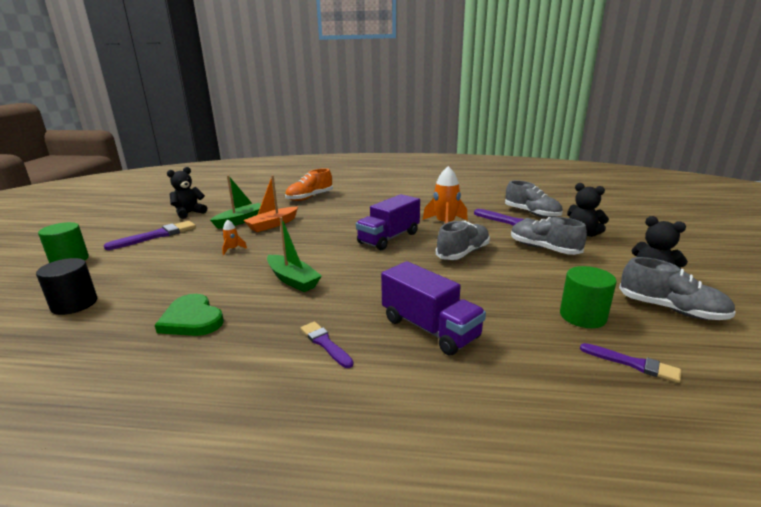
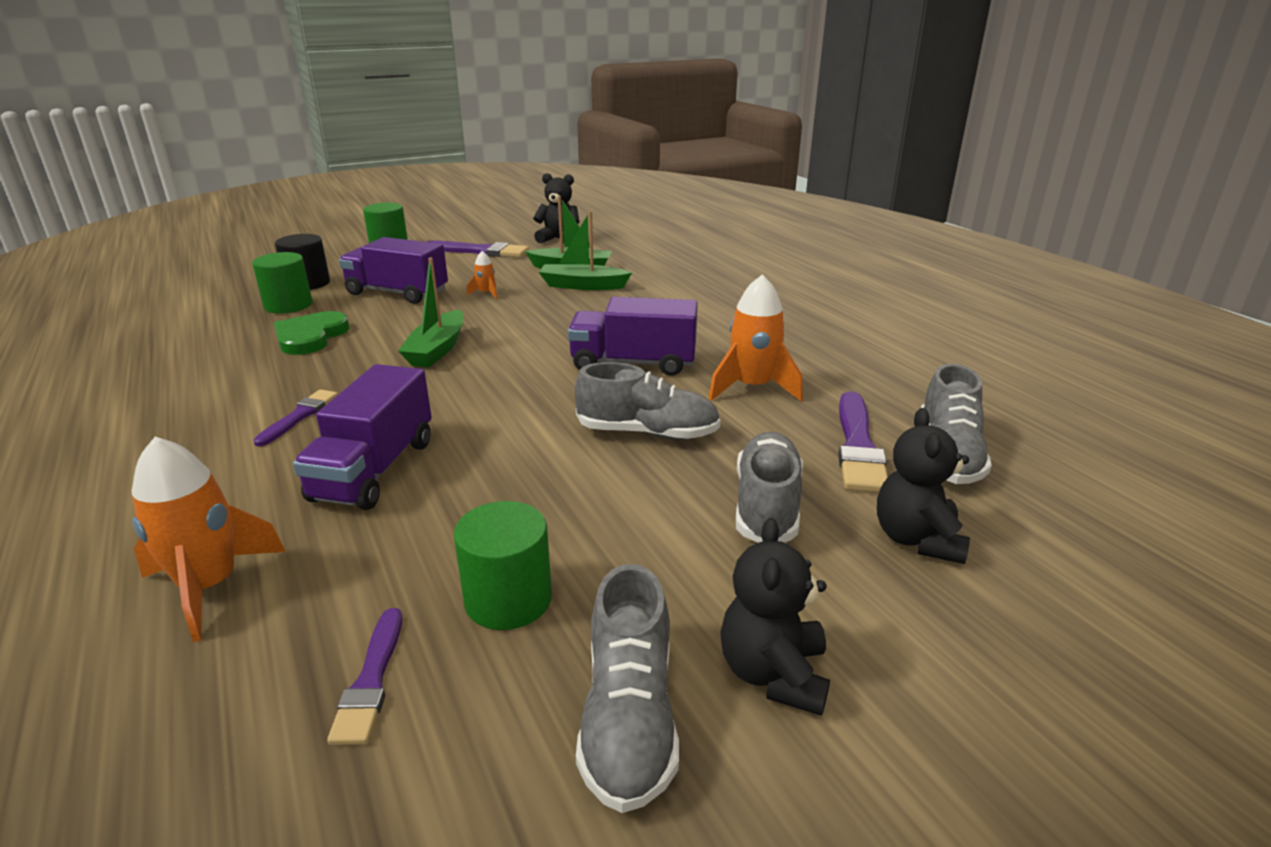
camera: 55 degrees right, 5 degrees up
(106, 319) = (288, 305): none -> green cylinder
(173, 274) = (397, 293): none -> purple truck
(273, 224) = (582, 286): orange boat -> green boat
(310, 197) = (708, 271): orange shoe -> none
(522, 408) = (210, 586): none -> orange rocket

